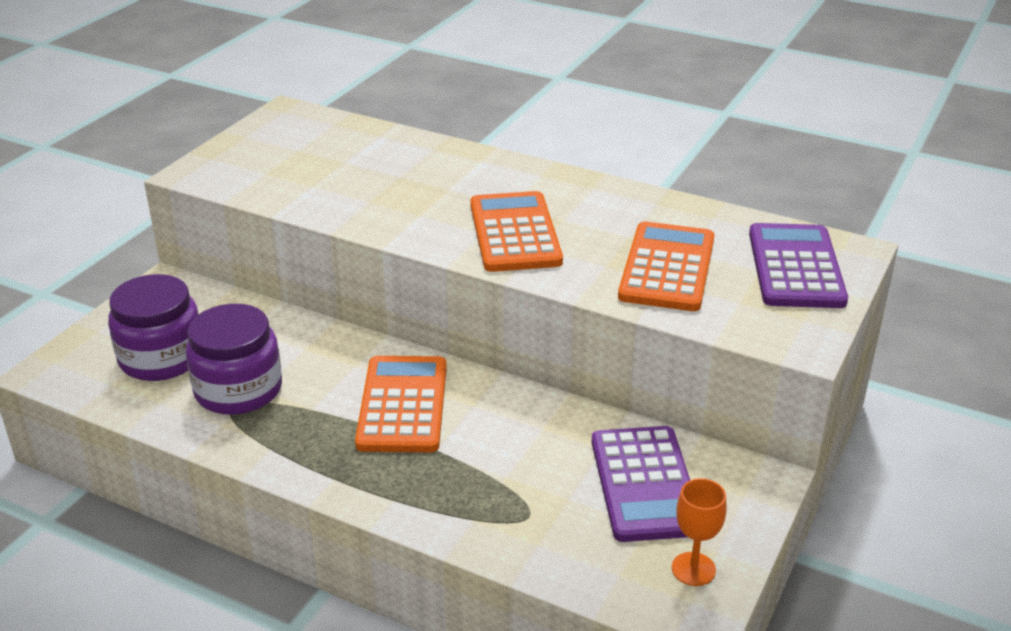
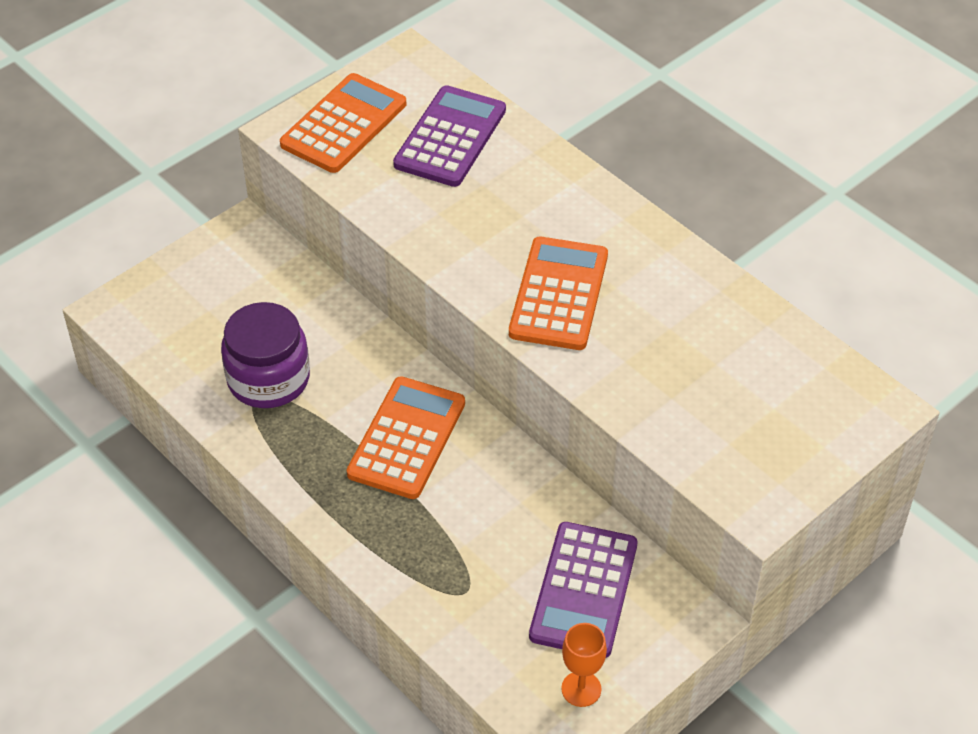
camera: 20 degrees right, 15 degrees up
(162, 358) = (213, 321): purple jar -> none
(667, 268) = (683, 381): orange calculator -> orange calculator (344, 124)
(796, 267) = (811, 415): purple calculator -> purple calculator (450, 137)

